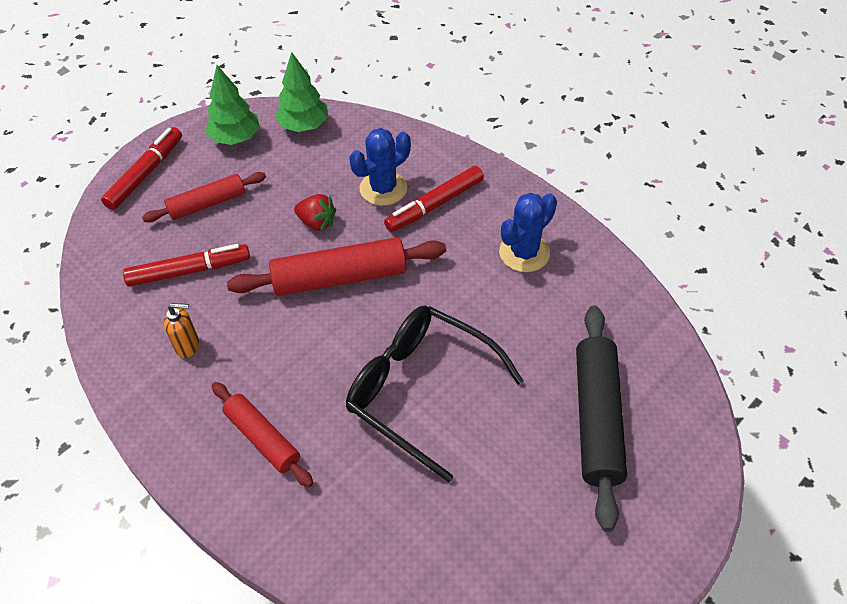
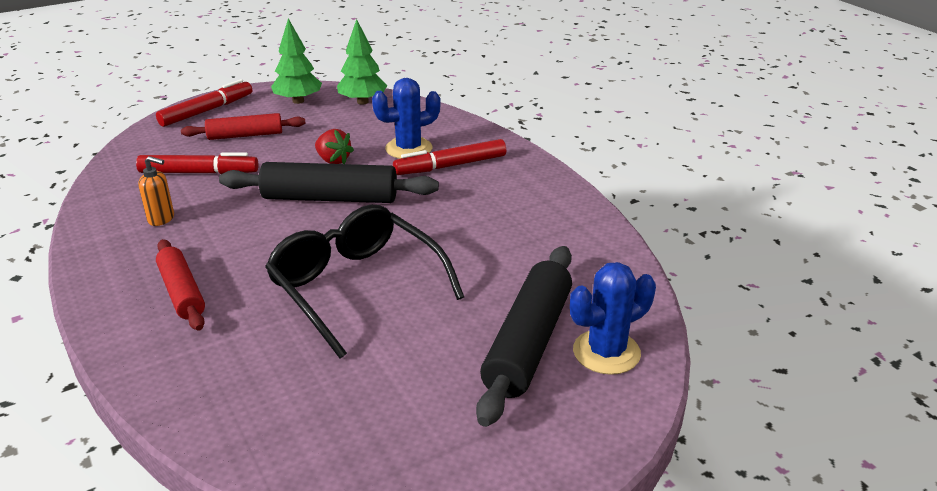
camera: 15 degrees right, 20 degrees down
(340, 277) = (330, 198): red rolling pin -> black rolling pin
(524, 253) = (520, 210): blue cactus -> blue cactus (606, 352)

